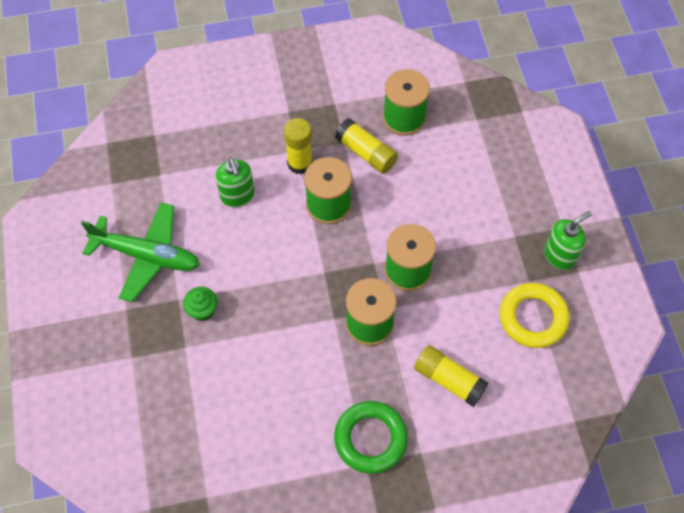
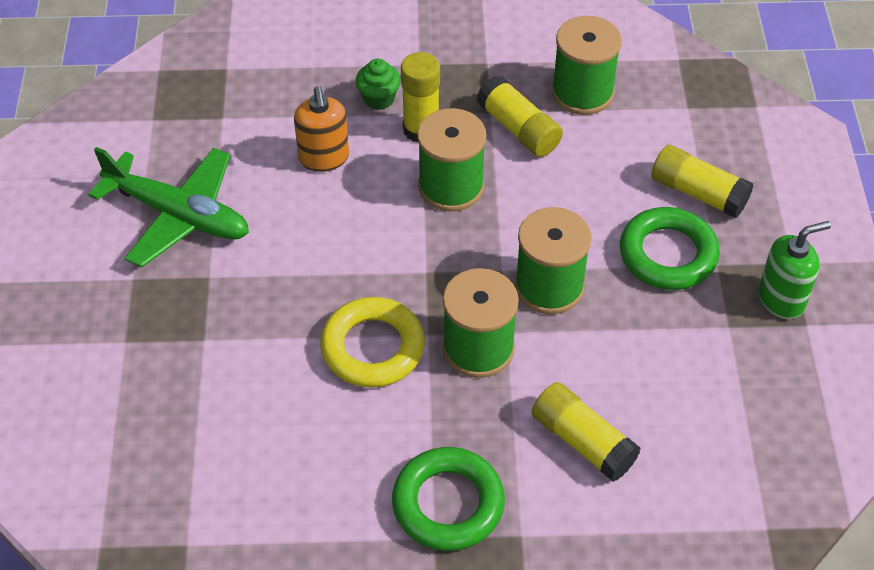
camera: 10 degrees right, 10 degrees down
(203, 310) = (240, 296): green cupcake -> green cupcake (379, 99)
(237, 196) = (324, 158): green soap dispenser -> orange soap dispenser
(481, 234) = (668, 254): none -> green ring
(494, 184) = (698, 193): none -> yellow glue stick
(533, 318) = (726, 376): yellow ring -> yellow ring (373, 348)

